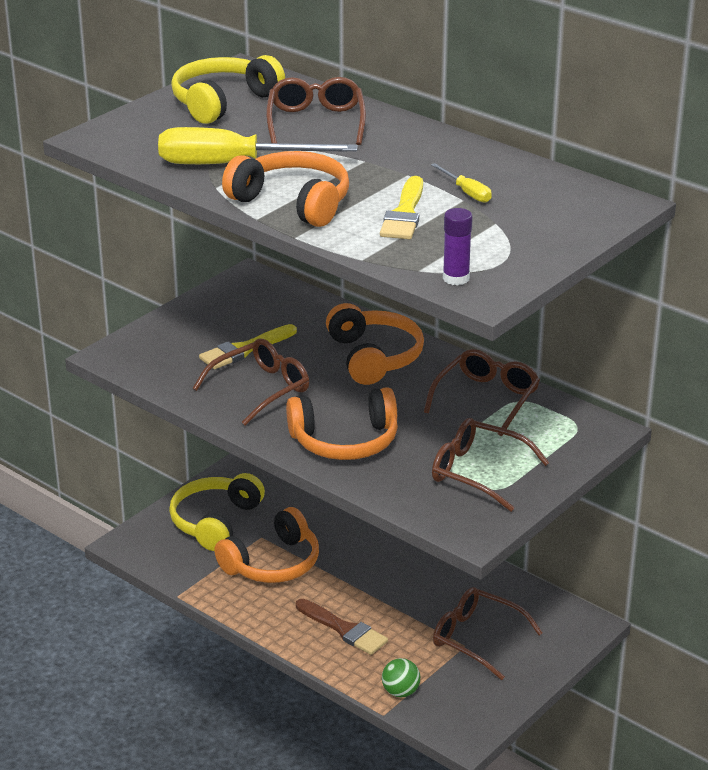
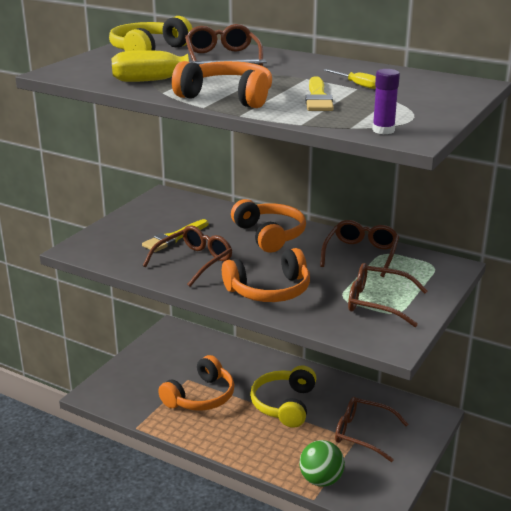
camera: 10 degrees left, 5 degrees down
(215, 521) = (152, 372): yellow headphones -> yellow headphones (284, 404)
(343, 629) = (265, 438): brown brush -> none
(400, 692) = (321, 480): green ball -> green ball, size x1.53

